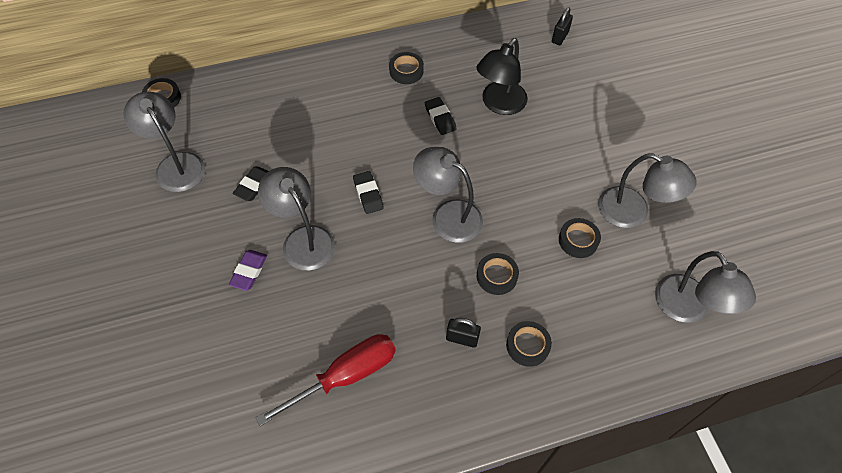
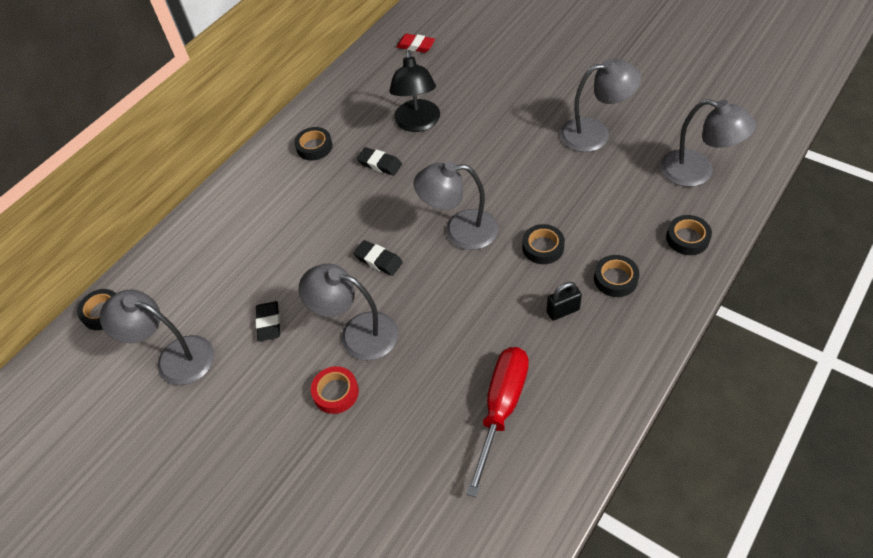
camera: 30 degrees left, 5 degrees down
(249, 271) = (336, 392): purple eraser -> red tape
(560, 37) = (416, 46): black padlock -> red eraser
(578, 240) = (576, 180): black tape -> black tape (687, 238)

